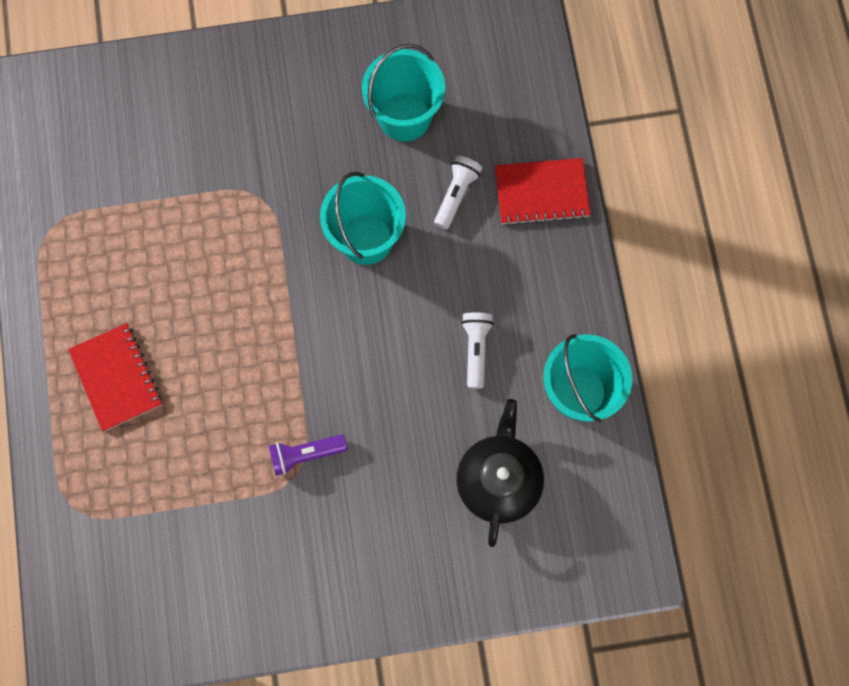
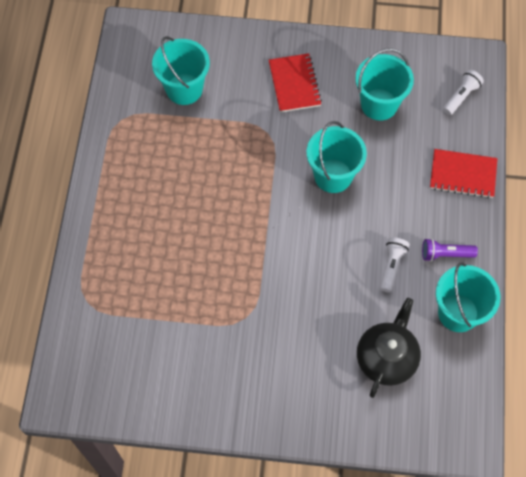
camera: 15 degrees right, 10 degrees down
(116, 378) = (139, 224): red notebook -> red notebook (294, 84)
(126, 161) = (184, 89): none -> turquoise bucket
(305, 454) = (254, 306): purple flashlight -> purple flashlight (445, 254)
(456, 194) = (402, 162): white flashlight -> white flashlight (461, 96)

